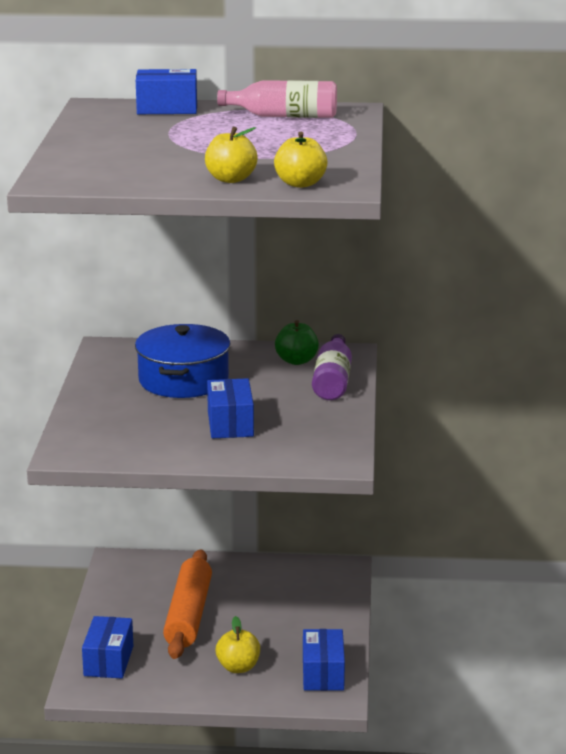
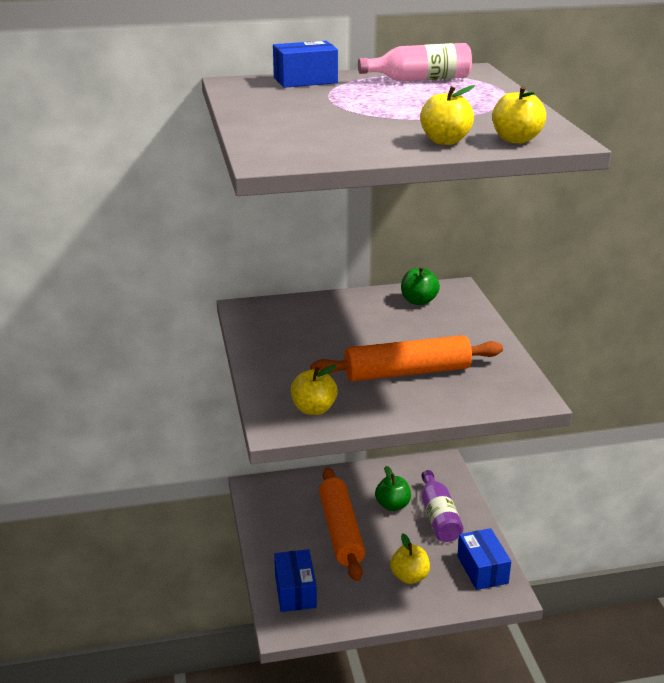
camera: 15 degrees left, 5 degrees up
(111, 444) = (314, 409): none -> yellow apple
(183, 380) = (335, 332): blue pot -> none
(230, 424) = (407, 372): blue box -> orange rolling pin
(260, 600) = (392, 505): none -> green apple
(333, 380) = (463, 316): purple bottle -> purple bottle (438, 516)

